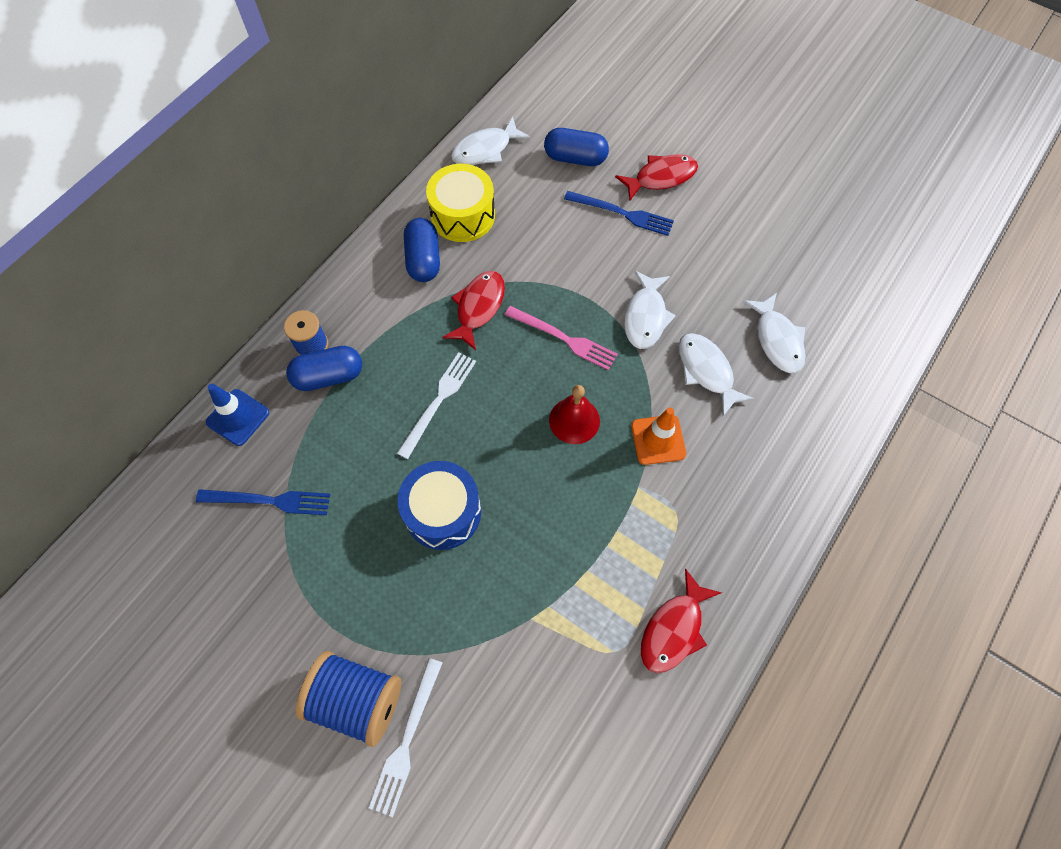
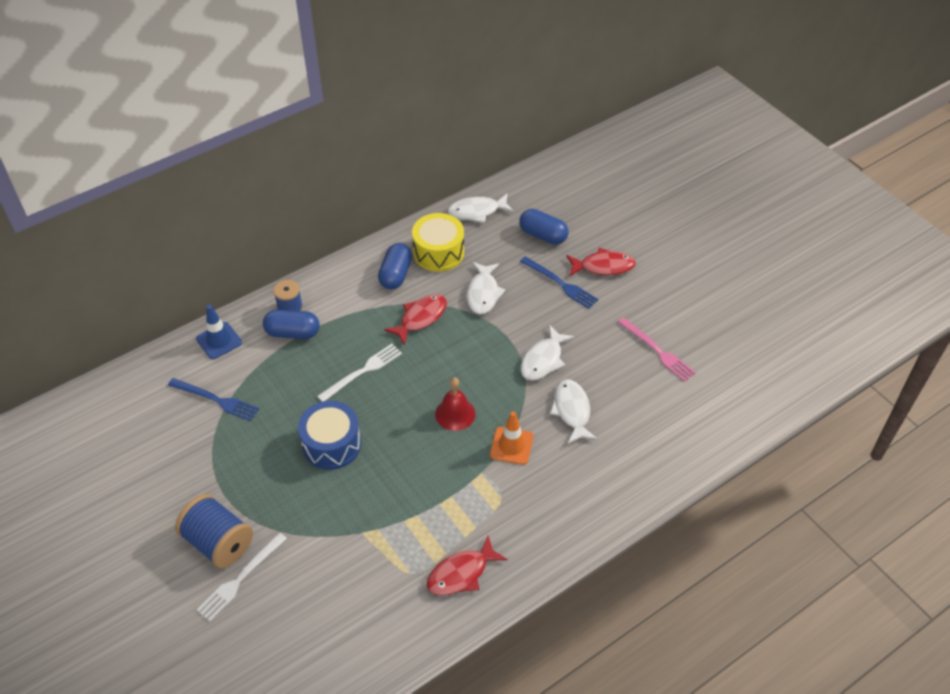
camera: 20 degrees right, 15 degrees down
(564, 339) = (474, 357): pink fork -> pink fork (657, 351)
(777, 340) = (638, 405): white fish -> white fish (483, 293)

